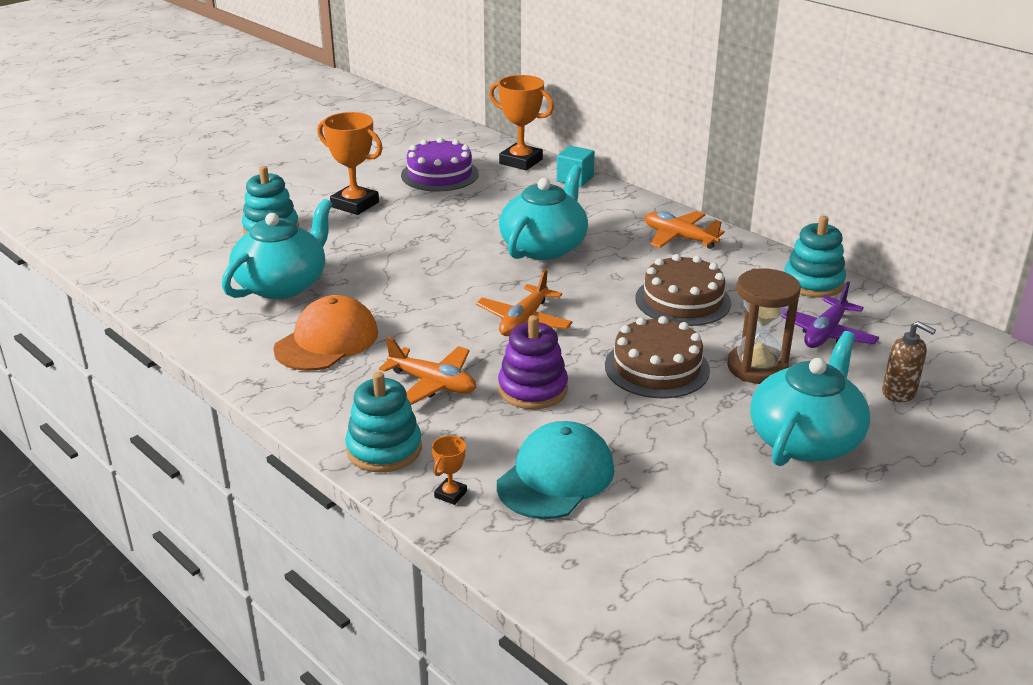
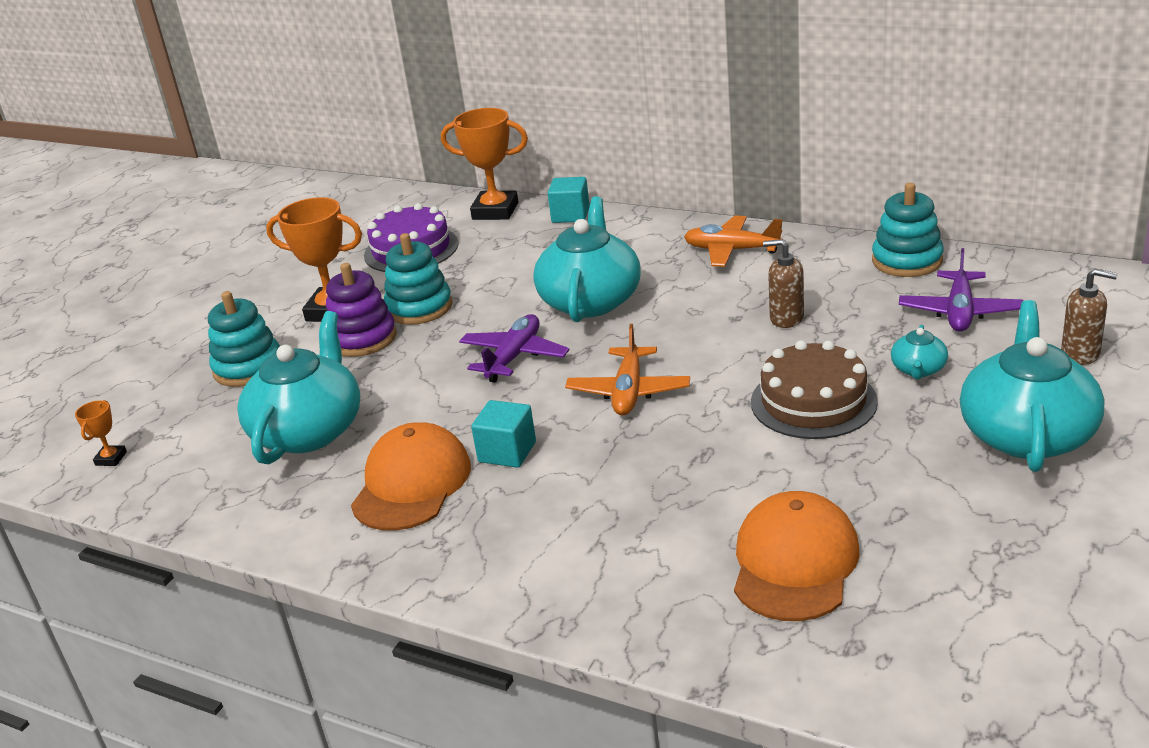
camera: 15 degrees left, 0 degrees up
(384, 449) = (573, 594): turquoise stacking toy -> turquoise stacking toy (419, 308)
(407, 338) = (507, 452): none -> turquoise cube
(433, 384) = (575, 497): orange plane -> none
(450, 494) = (690, 624): orange trophy -> orange trophy (111, 458)
(459, 273) = (514, 357): none -> purple plane
(532, 389) = (695, 468): purple stacking toy -> purple stacking toy (362, 339)
(556, 476) = (794, 562): turquoise cap -> orange cap
(683, 300) = (786, 318): brown cake -> brown soap dispenser
(757, 367) = (918, 370): brown hourglass -> turquoise teapot

